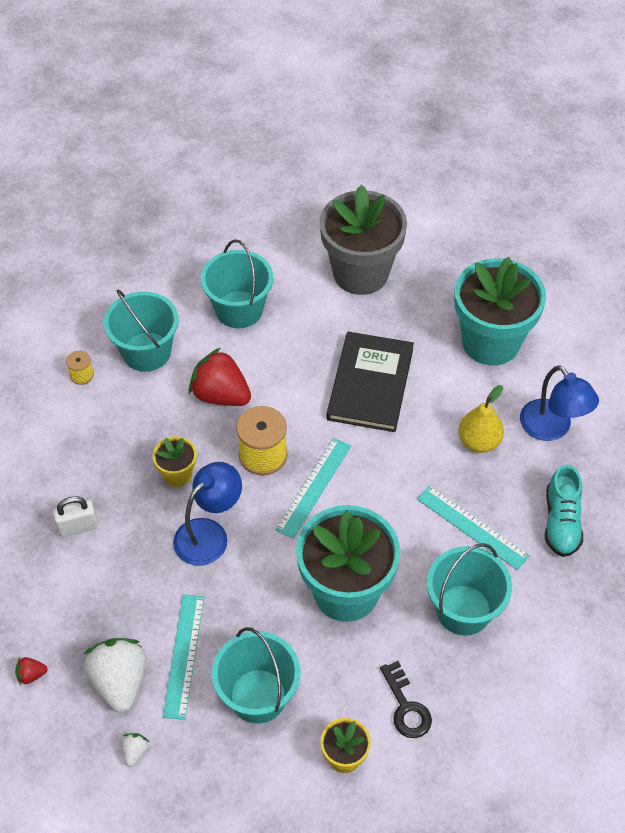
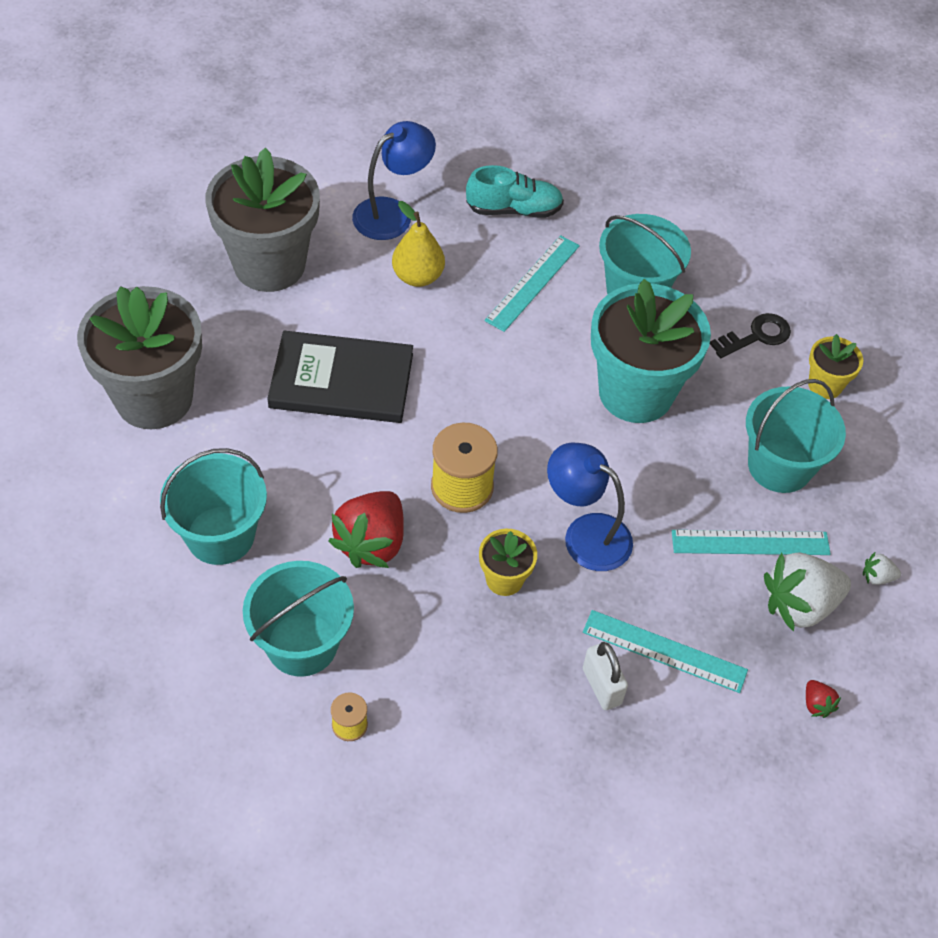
camera: 100 degrees left, 0 degrees up
(314, 487) = (502, 431): turquoise ruler -> turquoise ruler (664, 651)
(491, 342) = (269, 264): turquoise flower pot -> grey flower pot

